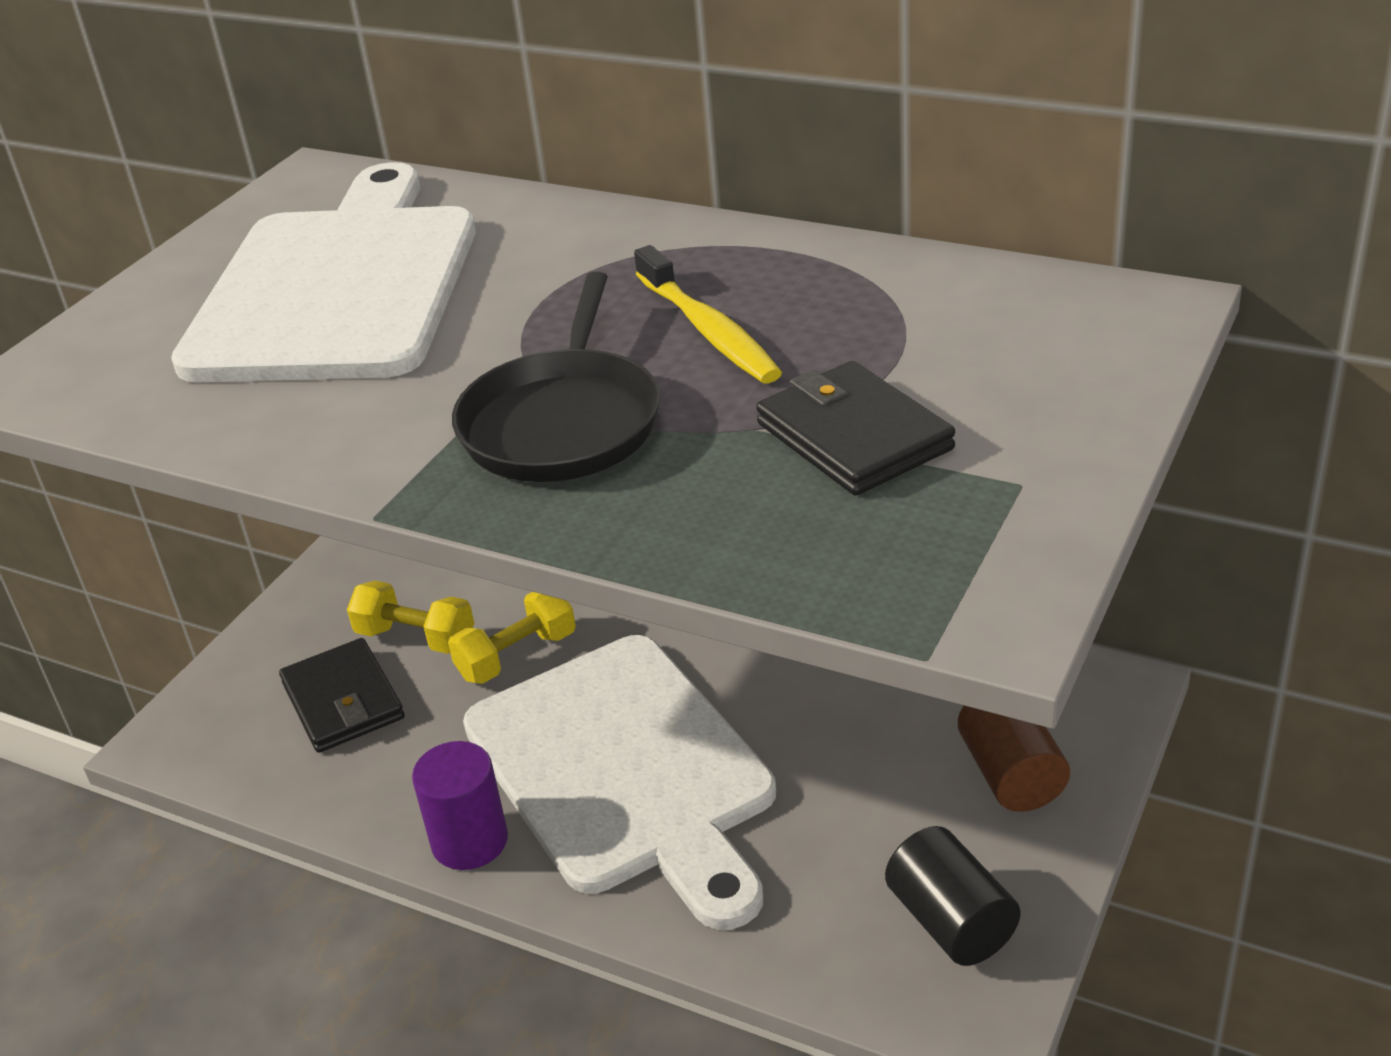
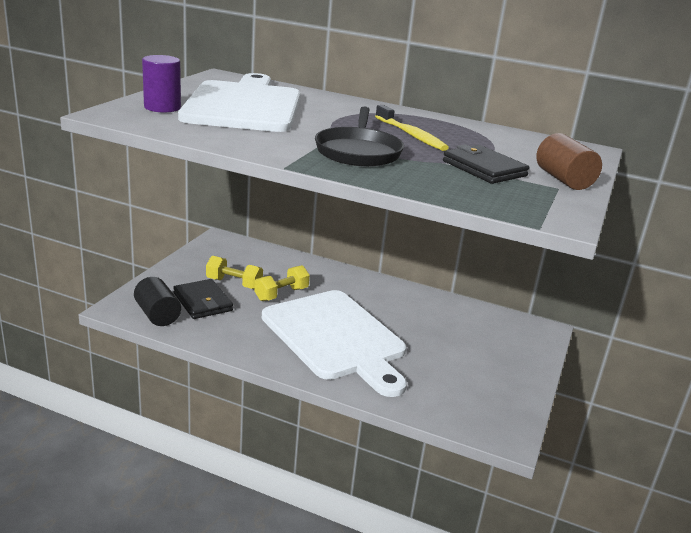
camera: 10 degrees left, 10 degrees down
(470, 841) = (268, 356): purple cylinder -> purple cylinder (162, 107)
(951, 922) = (489, 401): black cylinder -> black cylinder (157, 315)
(1011, 774) = (506, 354): brown cylinder -> brown cylinder (563, 180)

